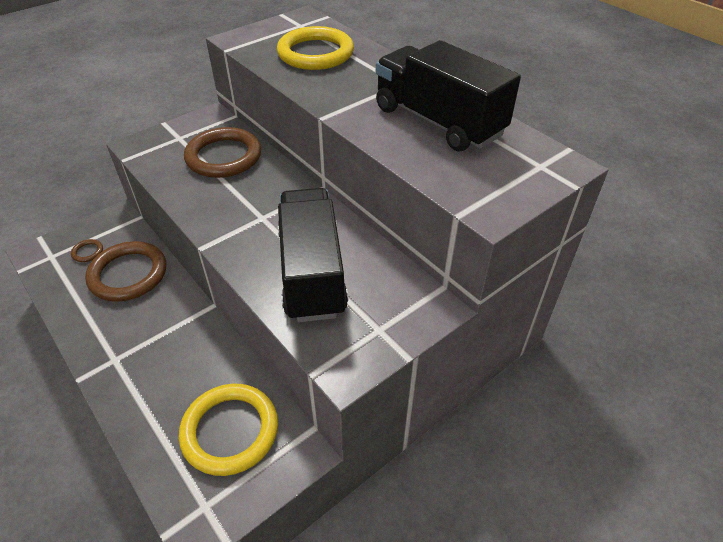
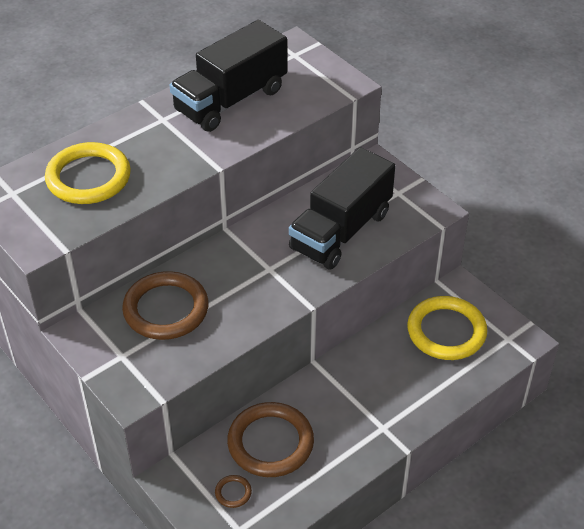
camera: 90 degrees left, 0 degrees up
(312, 272) = (341, 231): black truck -> black truck turned 45 degrees counterclockwise

